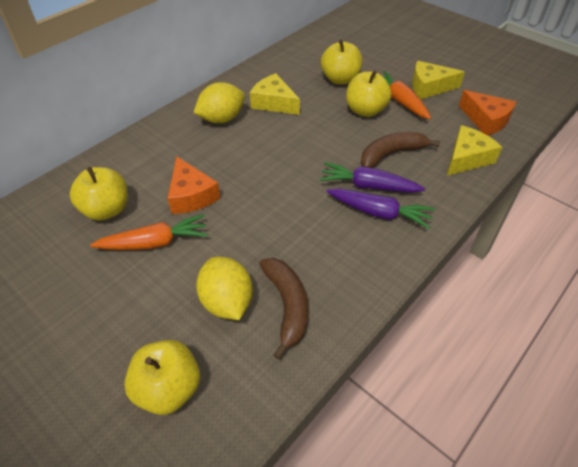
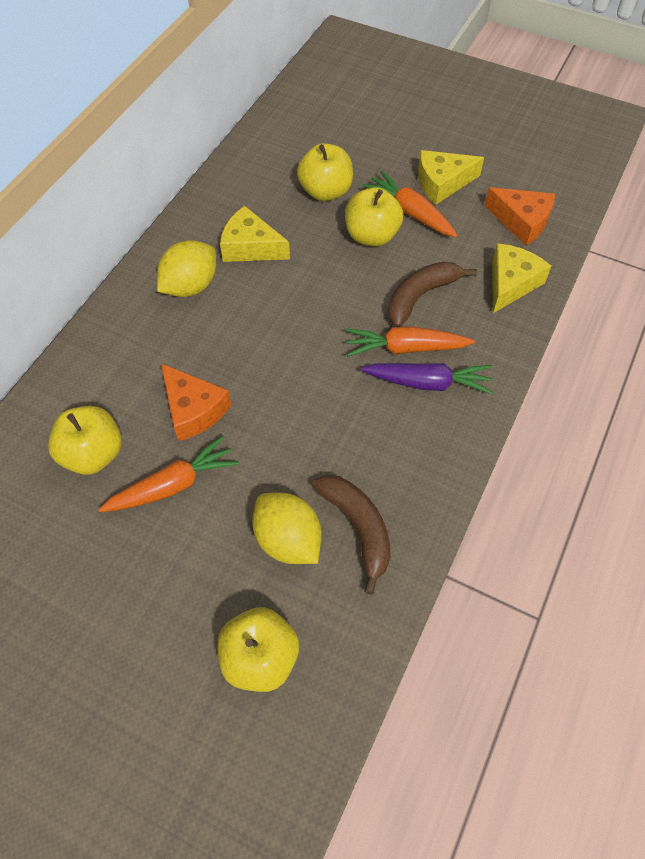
camera: 15 degrees left, 10 degrees up
(368, 186) = (405, 348): purple carrot -> orange carrot

